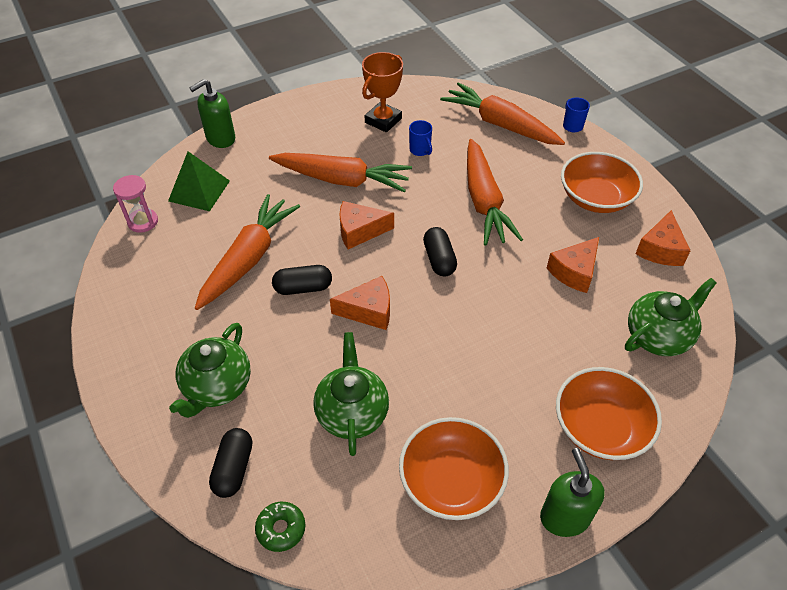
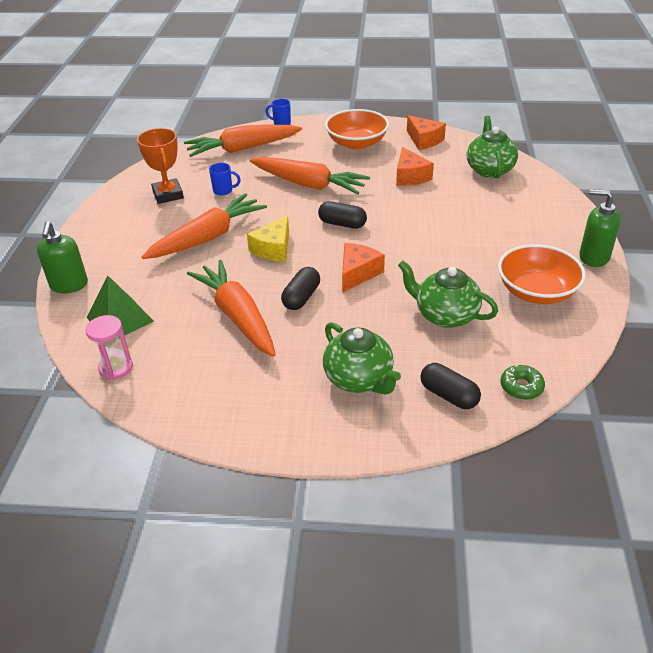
camera: 55 degrees left, 10 degrees down
(360, 231) = (273, 249): orange cheese -> yellow cheese
(600, 427) = (539, 217): orange bowl -> none

